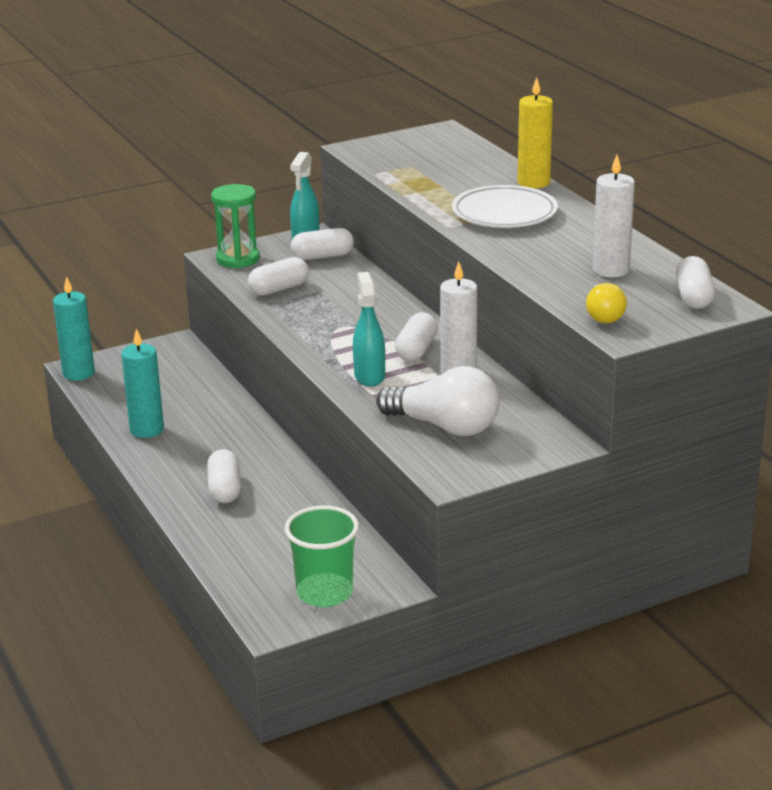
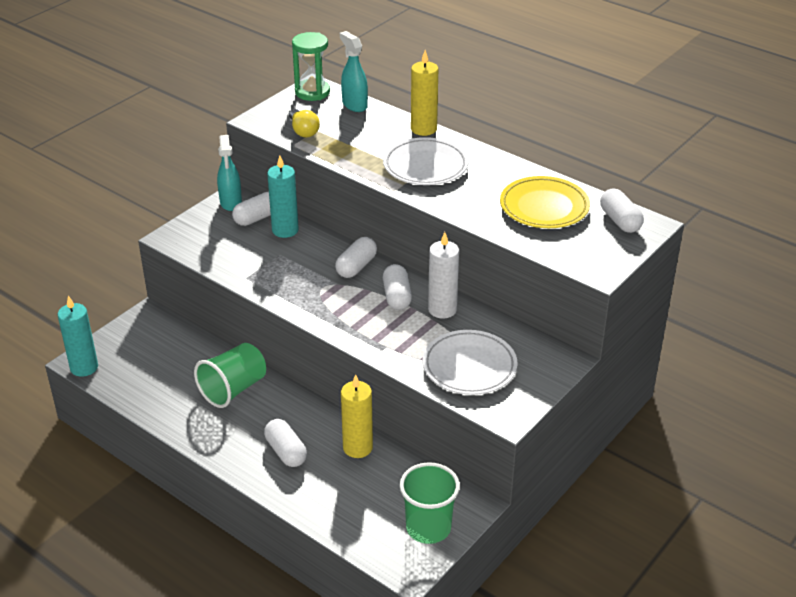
camera: 25 degrees left, 10 degrees up
(147, 430) = (182, 410): turquoise candle -> turquoise candle (285, 230)
(213, 424) = (233, 389): none -> green cup
(238, 259) = (189, 236): green hourglass -> green hourglass (312, 92)
(279, 289) = (246, 260): white capsule -> white capsule (356, 266)
(305, 504) = (357, 447): none -> yellow candle
(369, 376) = (379, 332): turquoise spray bottle -> turquoise spray bottle (354, 105)
(444, 426) = (469, 367): white light bulb -> white plate
(604, 315) = (572, 254): yellow light bulb -> yellow light bulb (303, 131)
(610, 270) = (544, 207): white candle -> yellow plate

